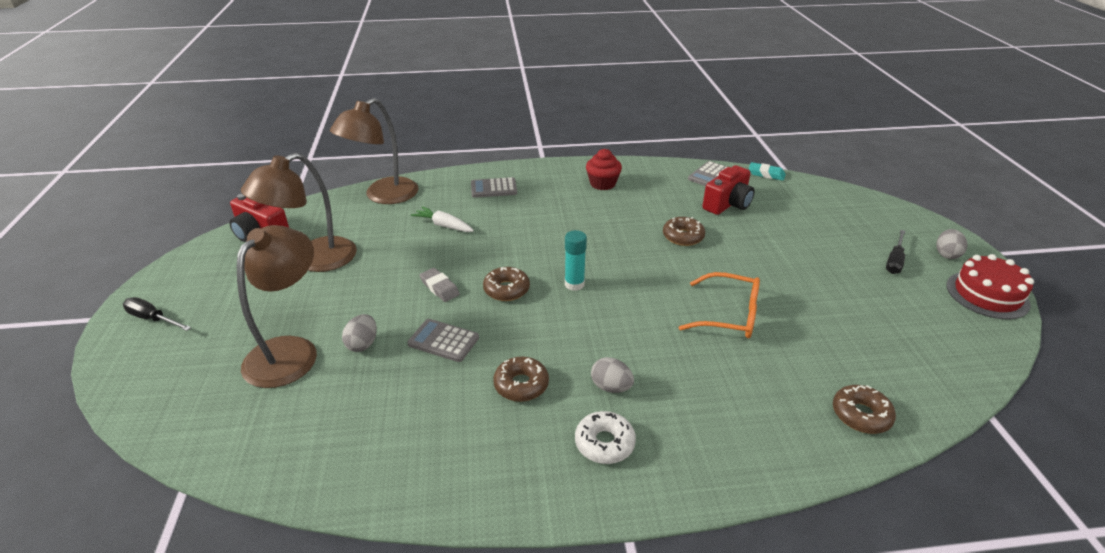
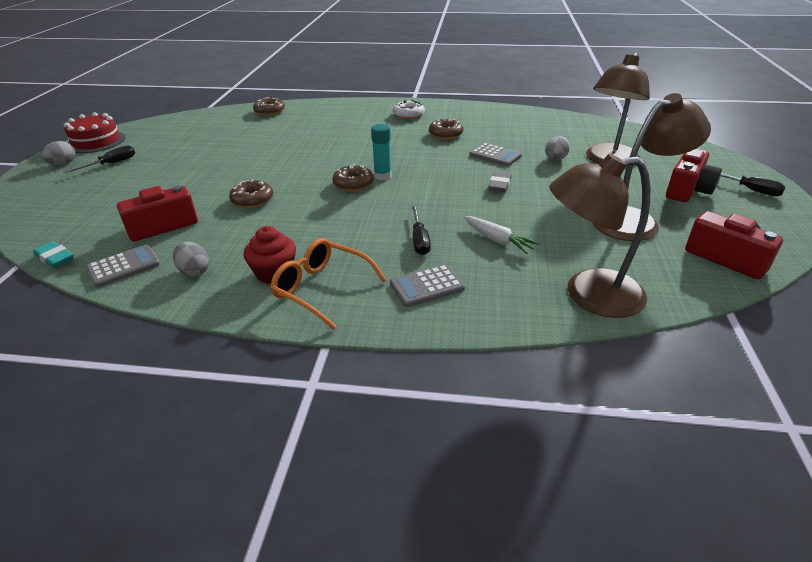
camera: 165 degrees left, 0 degrees up
(227, 308) = (687, 190): none -> red camera
(383, 196) = (589, 295): brown lamp -> brown lamp turned 150 degrees counterclockwise
(439, 288) = (499, 185): grey eraser -> grey eraser turned 45 degrees clockwise
(493, 188) = (427, 286): grey calculator -> grey calculator turned 150 degrees clockwise
(506, 289) = (441, 178): brown donut -> brown donut (353, 184)
(509, 218) = (419, 240): none -> black screwdriver
(611, 387) = (392, 129): grey egg -> grey egg (194, 271)
(728, 315) = (285, 149): orange glasses -> orange glasses (322, 289)

